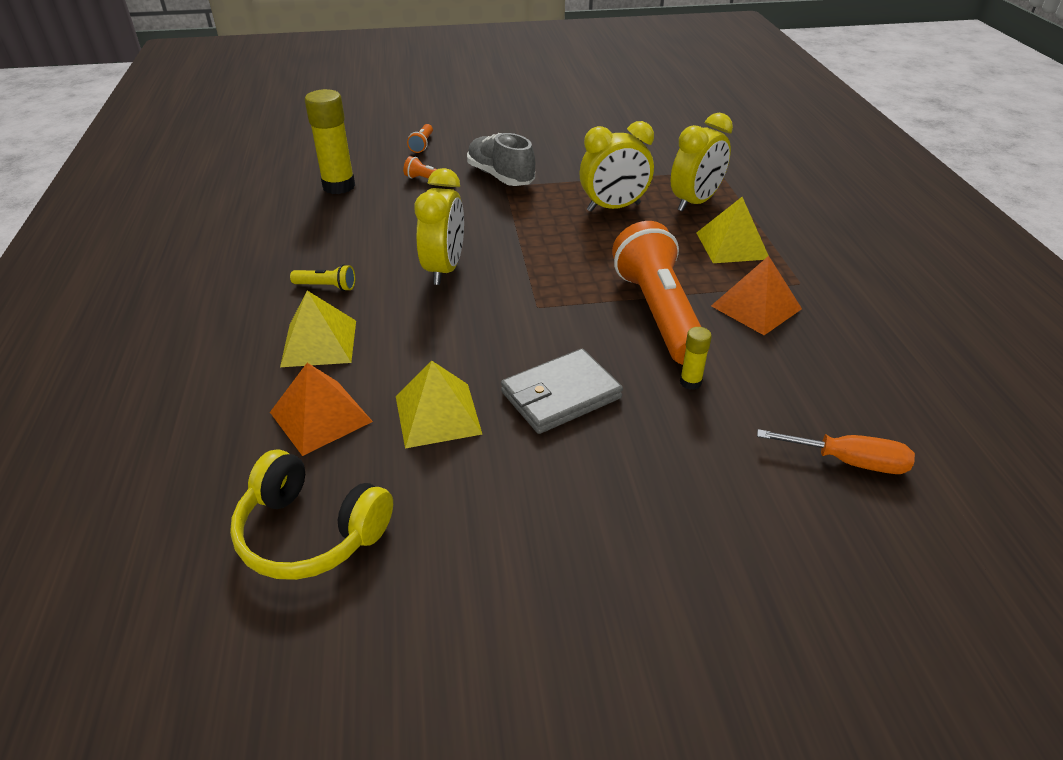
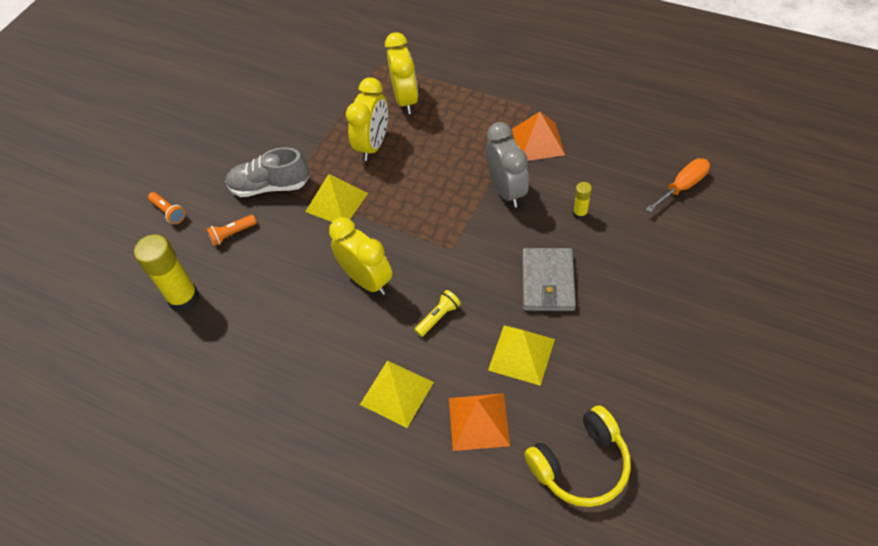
camera: 50 degrees left, 15 degrees up
(327, 286) = (329, 362): yellow flashlight -> yellow flashlight (438, 317)
(658, 312) = (506, 190): orange flashlight -> grey clock
(732, 245) = (469, 112): yellow pyramid -> yellow pyramid (336, 202)

